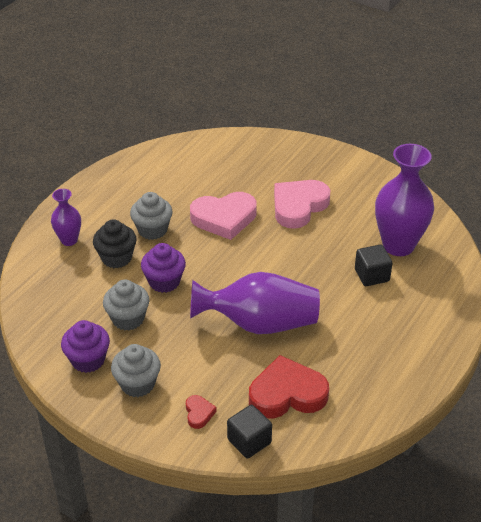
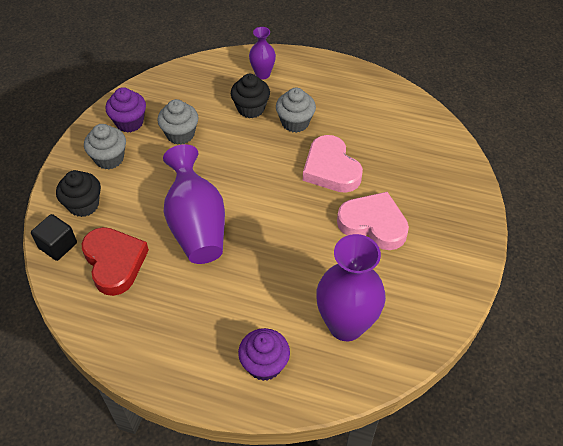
camera: 75 degrees right, 10 degrees up
(164, 282) = (231, 146): purple cupcake -> purple cupcake (264, 364)
(199, 413) = (83, 205): red heart -> black cupcake
(371, 275) = (289, 306): black cube -> none

